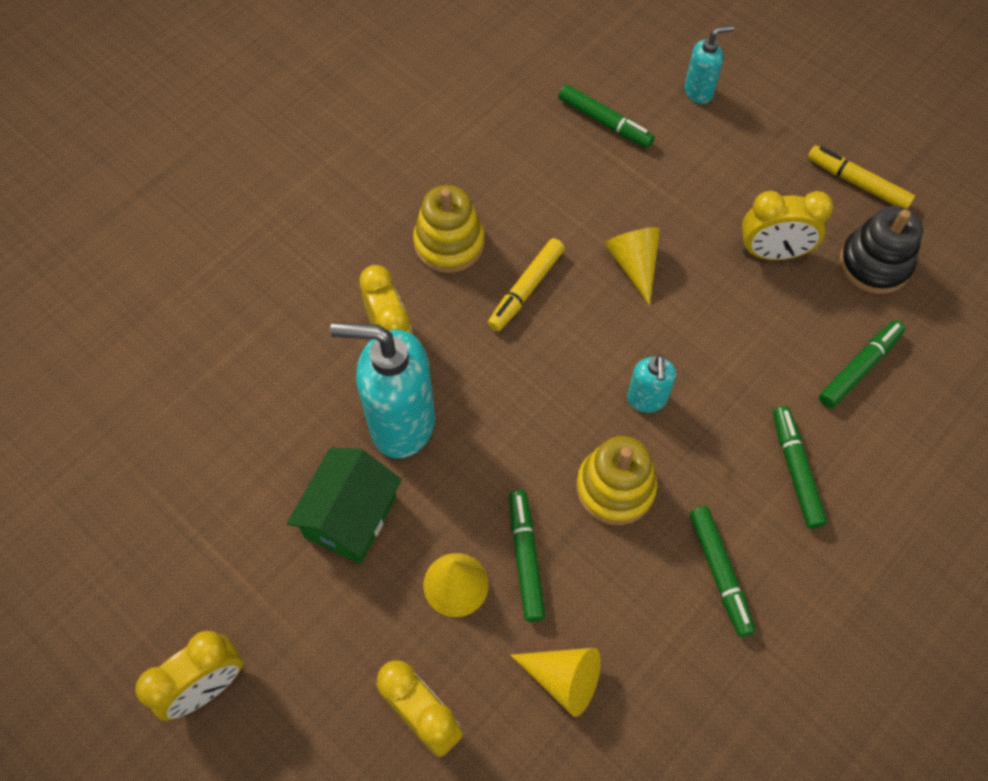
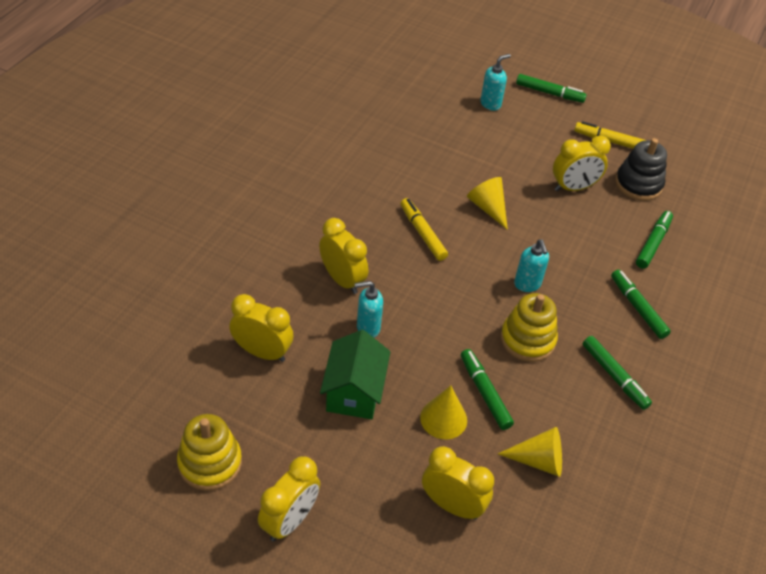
camera: 20 degrees left, 15 degrees down
(252, 431) = (262, 352): none -> yellow clock
(401, 423) = (367, 328): turquoise soap dispenser -> turquoise soap dispenser, size x0.51
(449, 243) = (359, 214): yellow stacking toy -> yellow stacking toy (210, 463)
(526, 289) = (422, 233): yellow marker -> yellow marker turned 135 degrees clockwise
(605, 122) = (436, 129): green marker -> green marker (549, 93)

